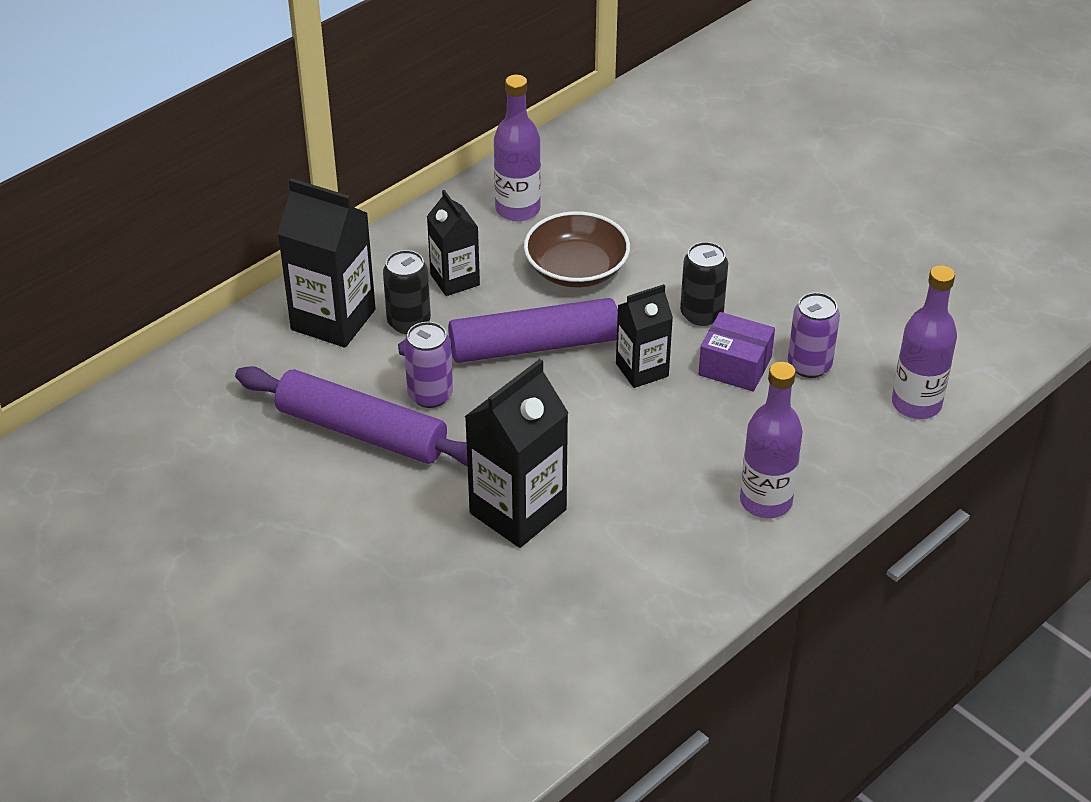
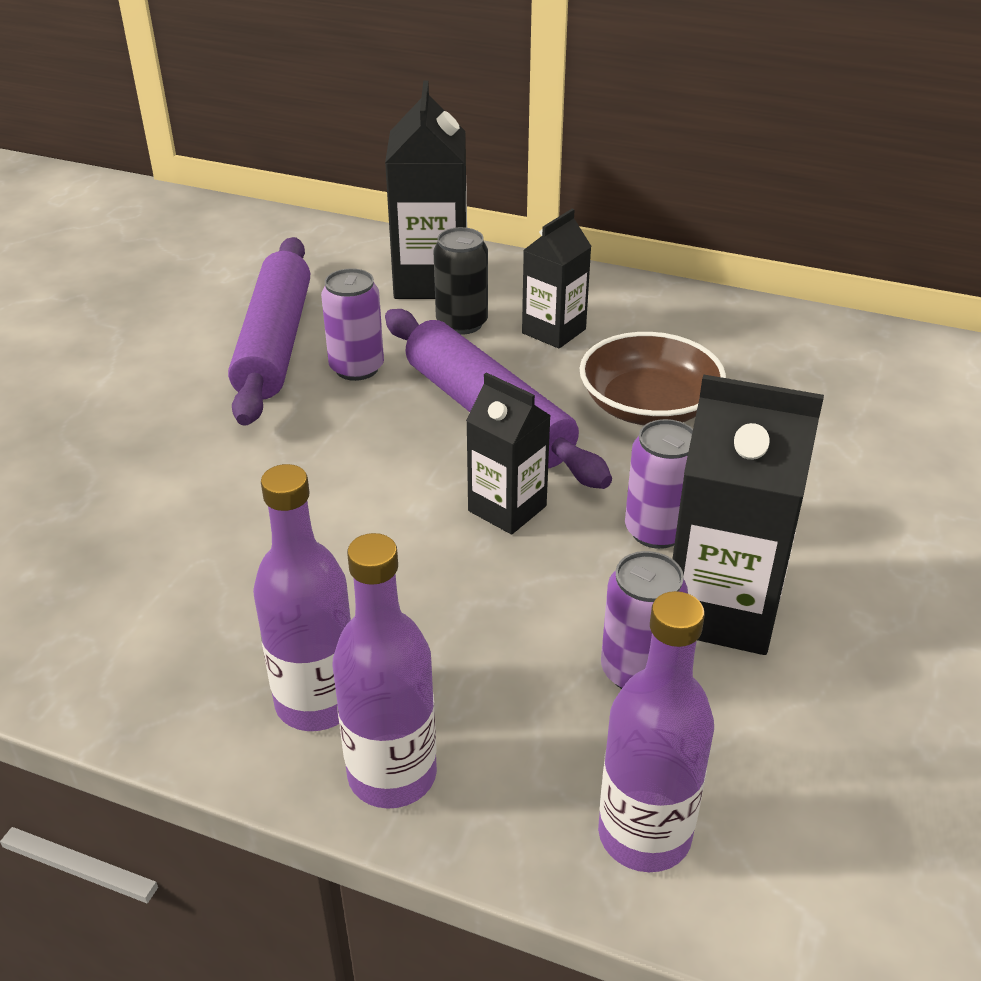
camera: 65 degrees right, 5 degrees down
(517, 209) = (711, 337): purple bottle -> purple bottle (392, 775)
(518, 511) = (198, 480): black carton -> black carton (721, 609)
(701, 314) = (656, 531): black can -> purple can
(735, 366) = (577, 592): purple box -> none

